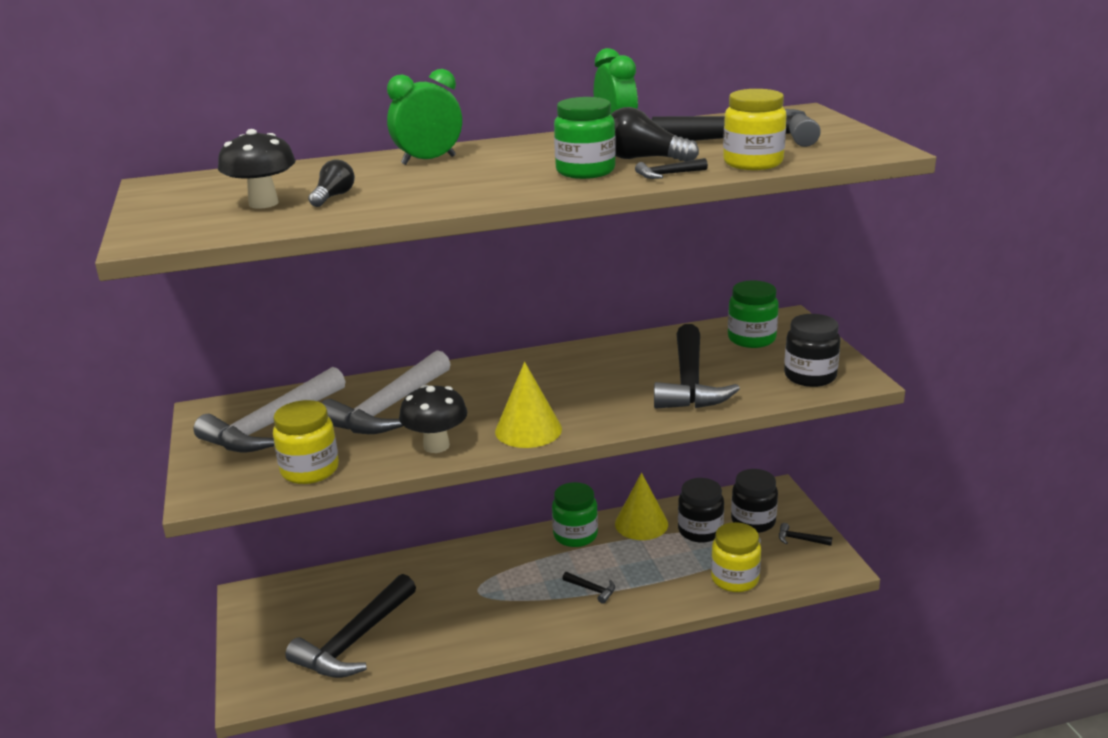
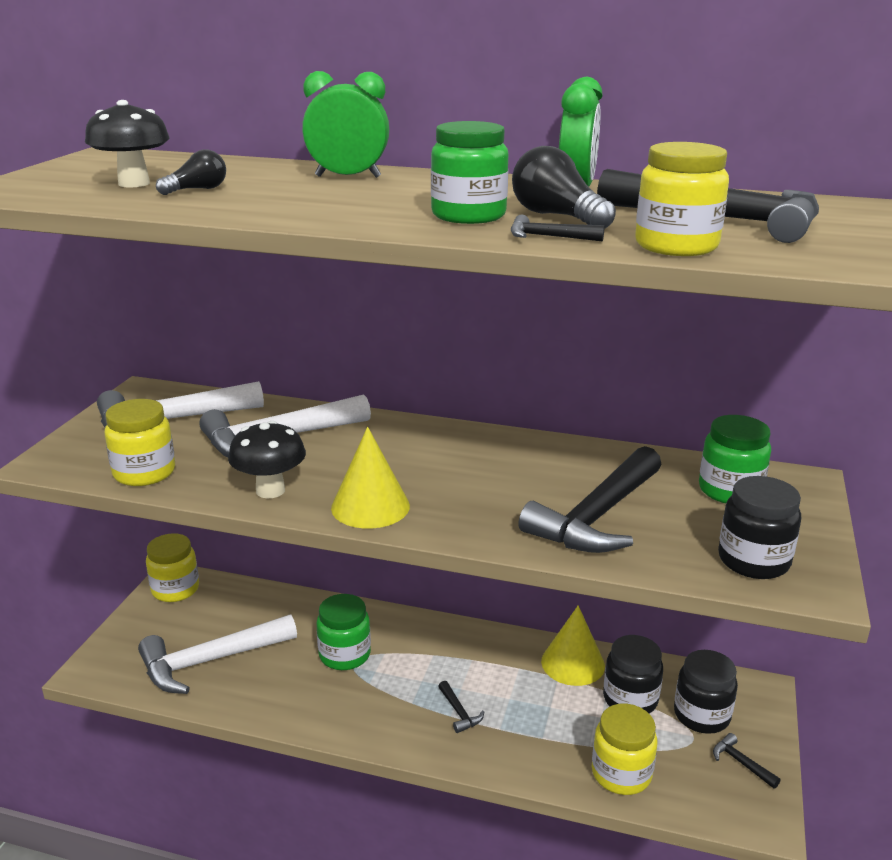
camera: 30 degrees right, 0 degrees up
(259, 602) = (175, 589): none -> yellow jar
(354, 641) = (210, 661): black hammer -> white hammer
(575, 535) = (494, 646): green jar -> green jar (344, 655)

